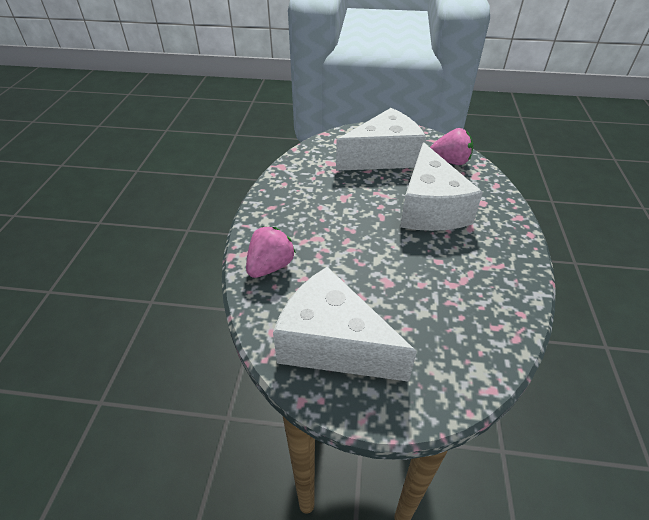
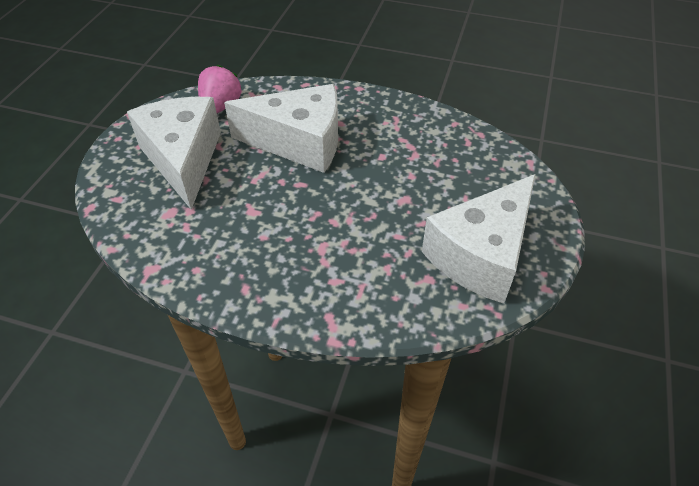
camera: 80 degrees left, 5 degrees up
(270, 266) = (363, 298): pink strawberry -> none

